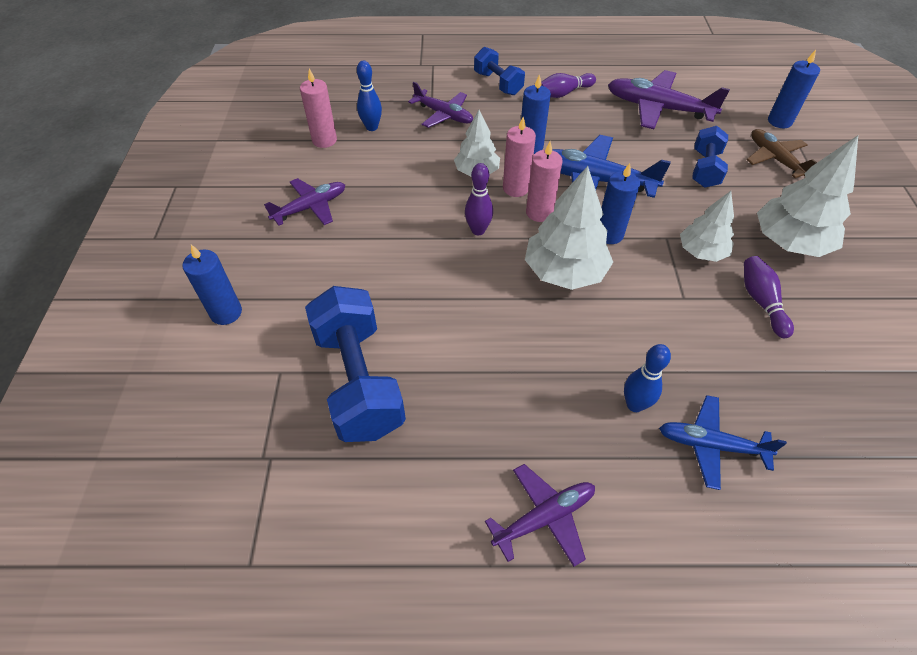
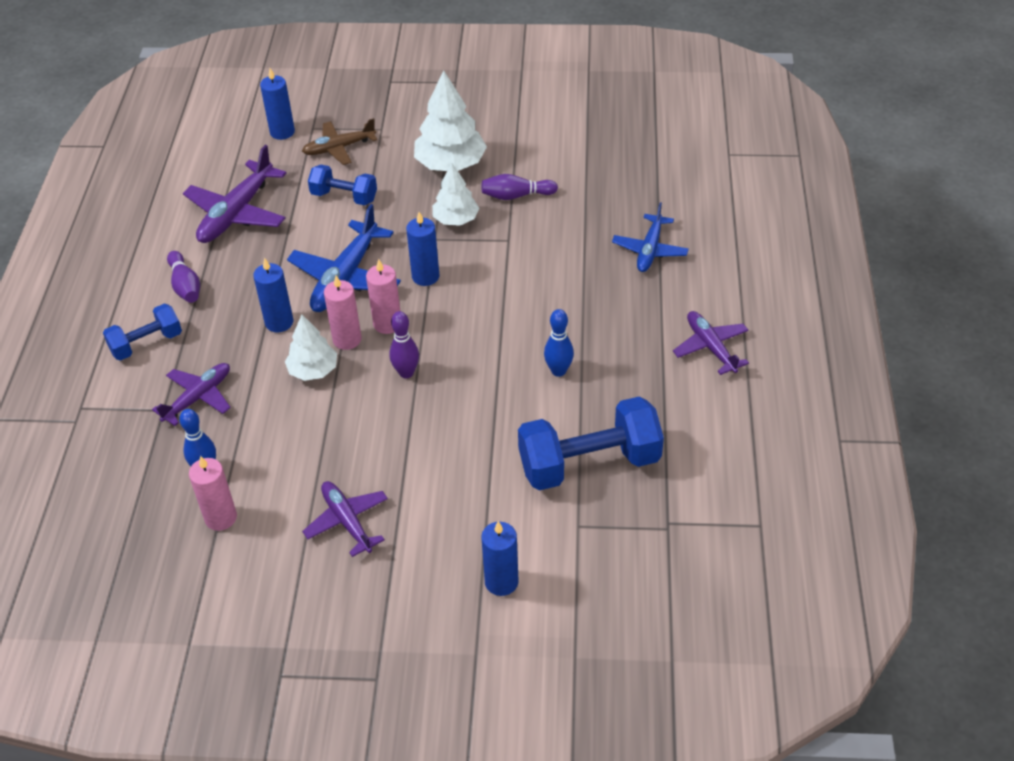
camera: 85 degrees left, 5 degrees down
(564, 272) = (470, 313): white tree -> none
(634, 404) = (615, 286): blue bowling pin -> blue bowling pin (558, 371)

